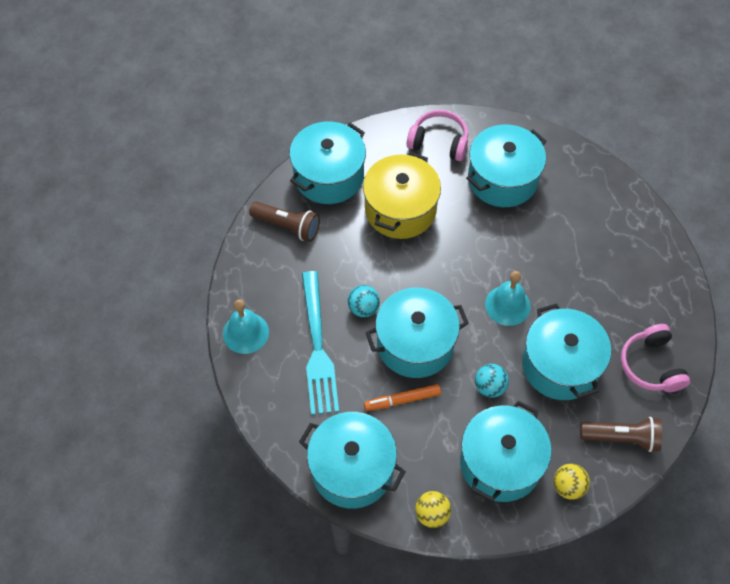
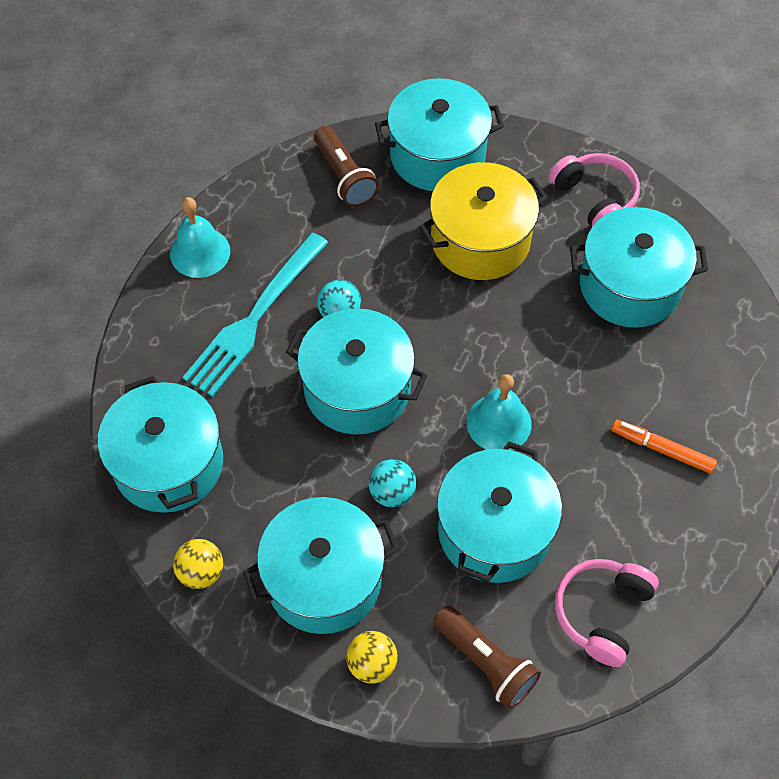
camera: 40 degrees right, 0 degrees up
(402, 400) = (287, 435): orange marker -> orange marker (662, 450)

